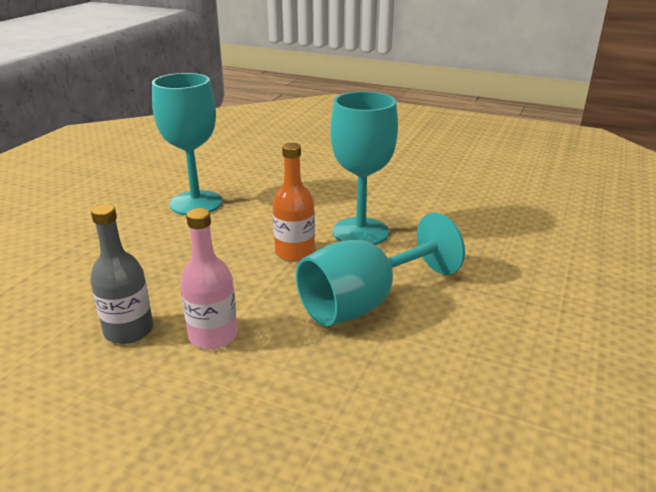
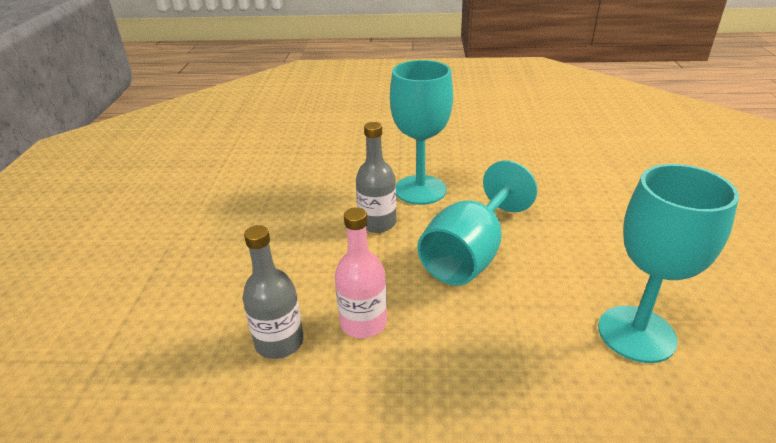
camera: 20 degrees left, 5 degrees up
(196, 203) = (248, 196): turquoise goblet -> turquoise goblet (636, 334)
(294, 252) = (377, 223): orange bottle -> grey bottle

